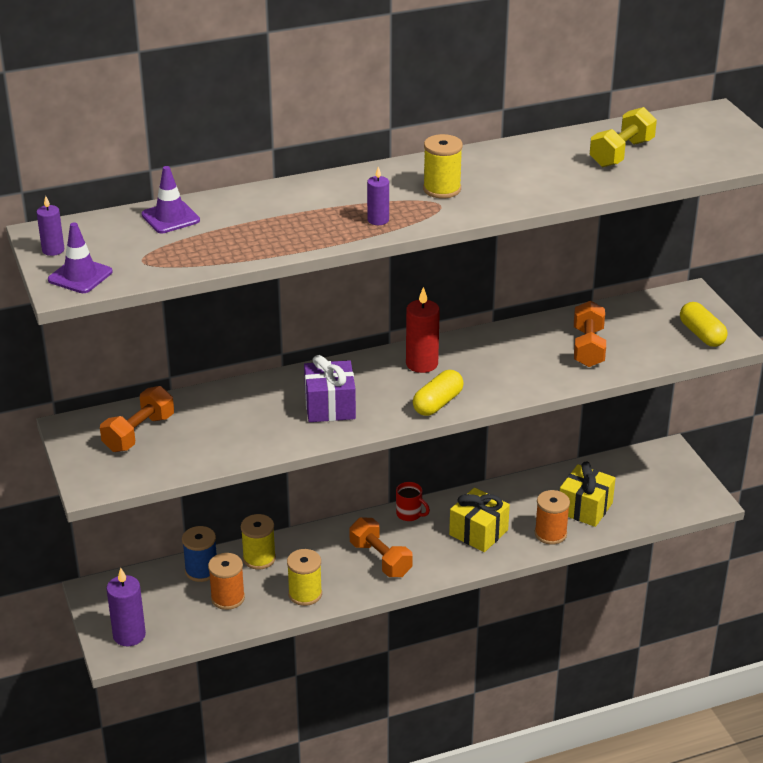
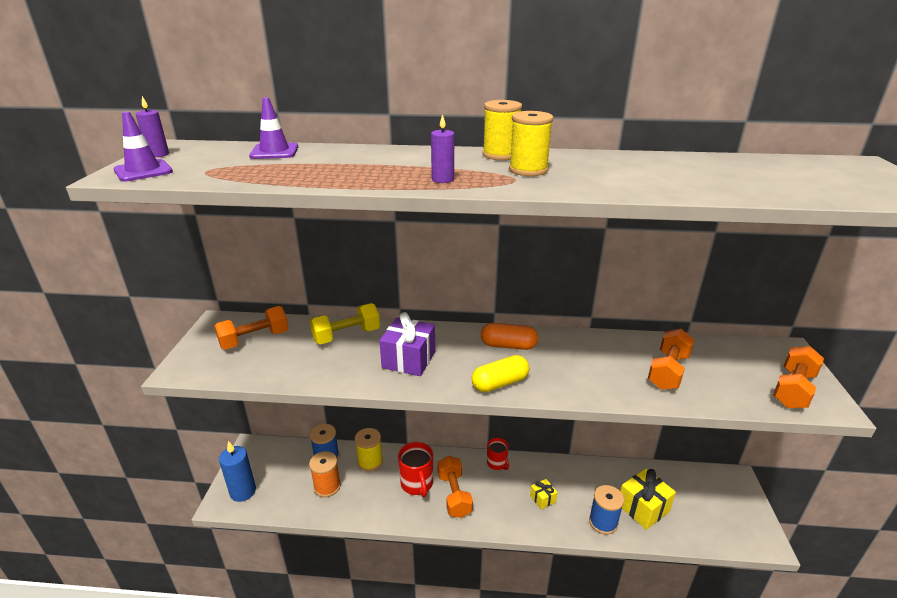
camera: 25 degrees right, 5 degrees down
(129, 635) = (243, 491): purple candle -> blue candle
(305, 594) = (381, 504): yellow spool -> yellow spool (500, 155)
(331, 563) = (417, 484): none -> red mug
(422, 364) = (508, 345): red candle -> orange capsule
(478, 532) = (542, 499): yellow gift -> yellow gift, size x0.52
(550, 534) = (603, 522): orange spool -> blue spool
(621, 153) = (741, 174): yellow dumbbell -> yellow dumbbell (346, 335)
(701, 335) = (793, 389): yellow capsule -> orange dumbbell

